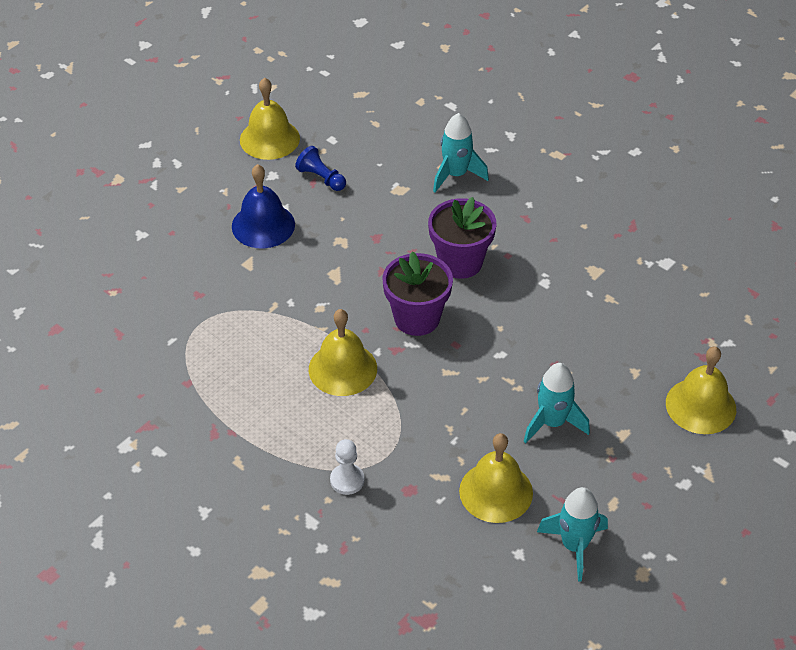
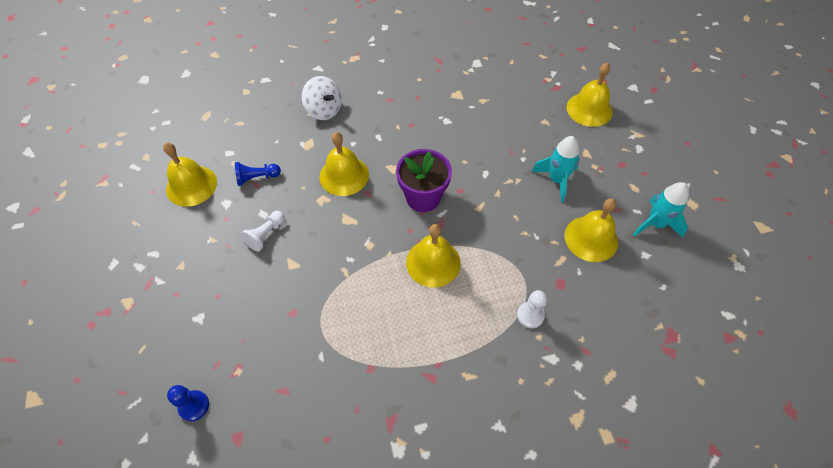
camera: 55 degrees left, 10 degrees up
(61, 283) = (194, 406): none -> blue pawn
(263, 225) = (266, 235): blue bell -> white pawn
(386, 240) = (344, 175): none -> yellow bell
(456, 175) = (324, 110): turquoise rocket -> white spinning top
(460, 262) = (396, 149): purple flower pot -> none

